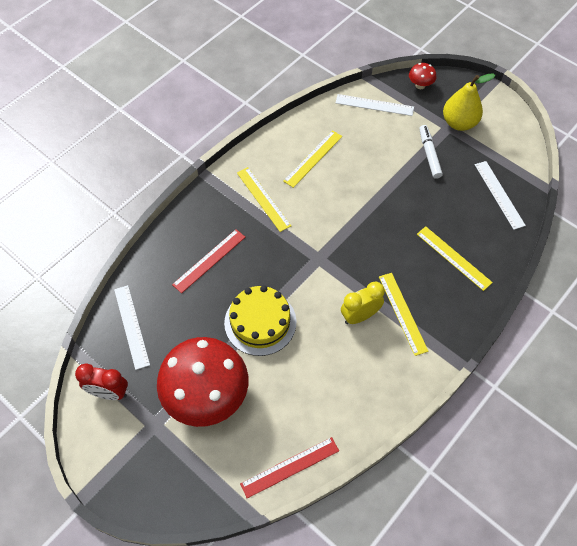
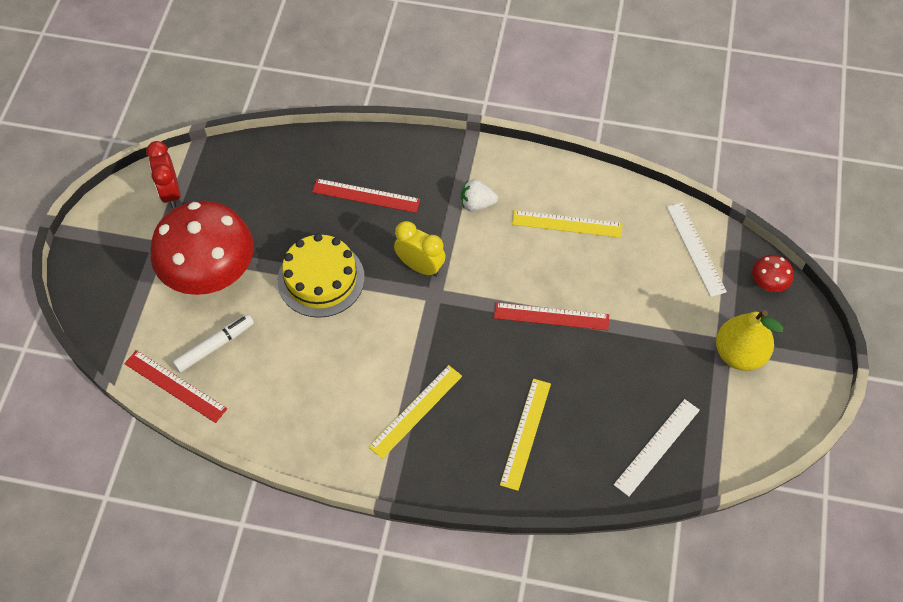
camera: 60 degrees right, 0 degrees up
(131, 326) = (250, 171): white ruler -> none
(263, 199) = (477, 204): yellow ruler -> white strawberry
(360, 316) = (386, 369): yellow clock -> yellow clock (420, 266)
(376, 201) = (551, 316): none -> red ruler
(429, 154) = (662, 342): white marker -> white marker (215, 346)

